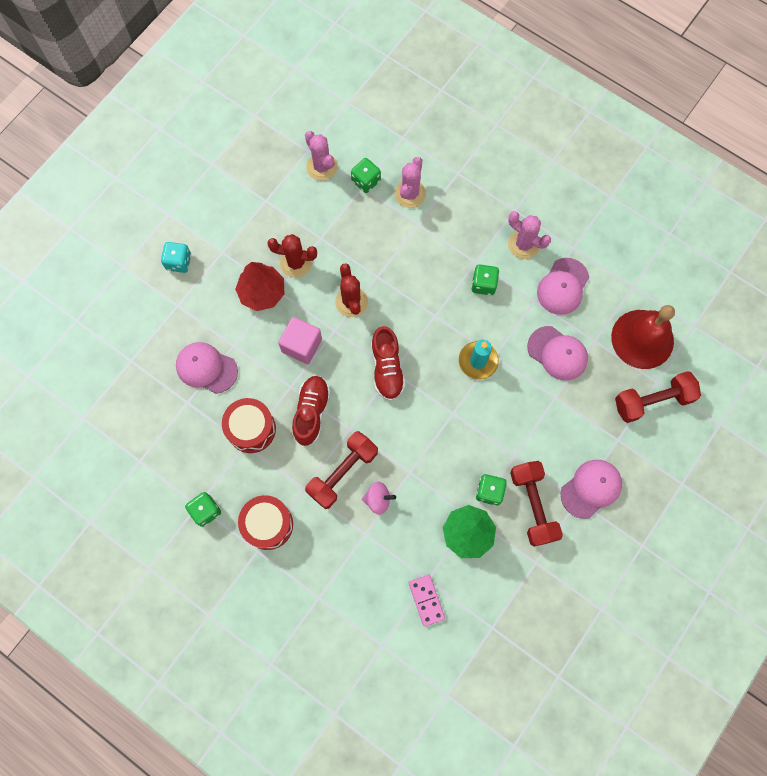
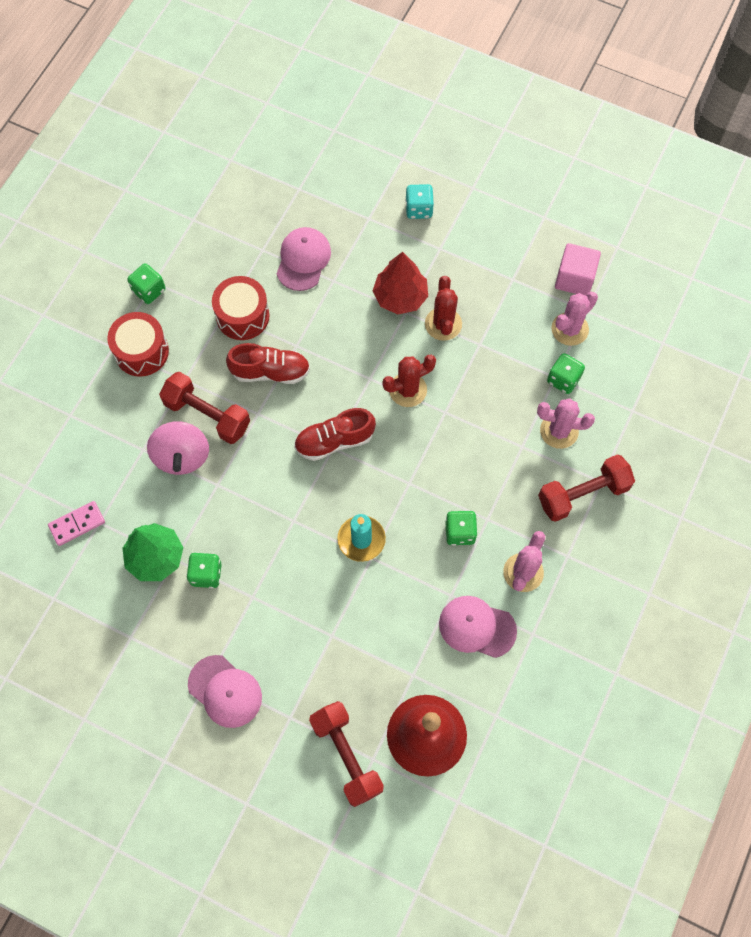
camera: 80 degrees right, 5 degrees down
(302, 345) = (346, 348): pink cube -> pink cube (574, 278)
(378, 499) = (182, 456): pink spinning top -> pink spinning top, size x1.65
(533, 505) = (196, 625): red dumbbell -> red dumbbell (583, 494)
(557, 353) = (388, 631): pink cap -> none

